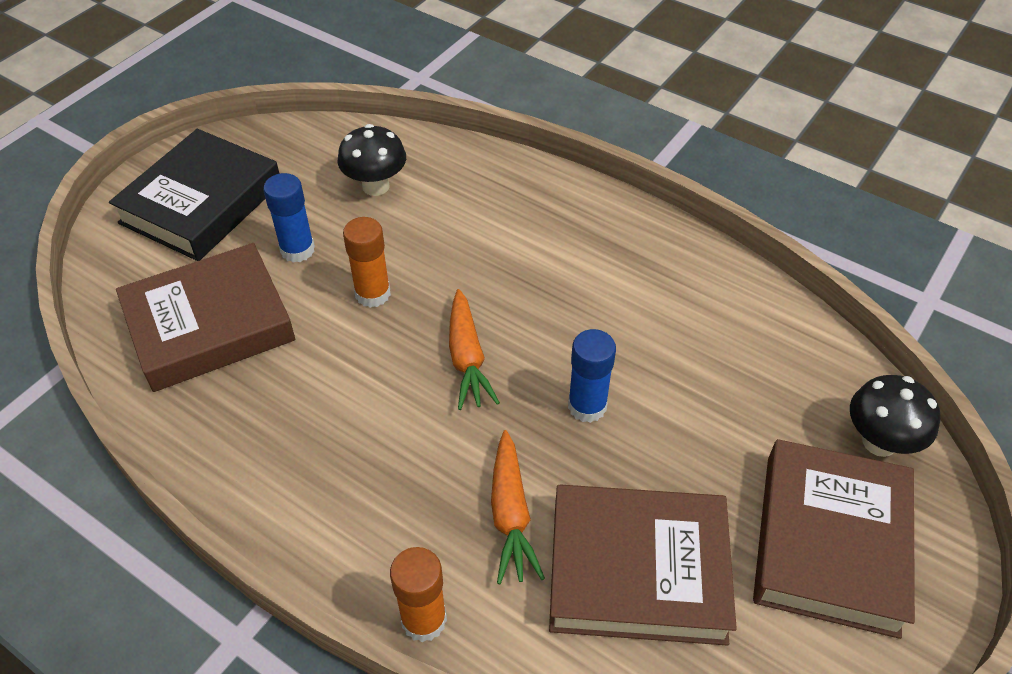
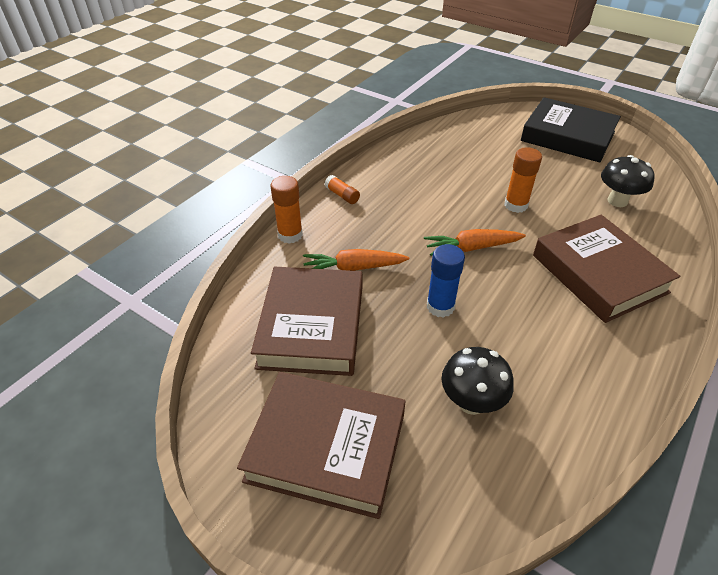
camera: 90 degrees right, 5 degrees down
(209, 325) = (474, 149): brown book -> brown book (598, 274)
(297, 250) = (543, 173): blue glue stick -> none
(315, 535) = (342, 195): none -> orange glue stick
(879, 442) = (428, 511): black mushroom -> black mushroom (471, 402)

